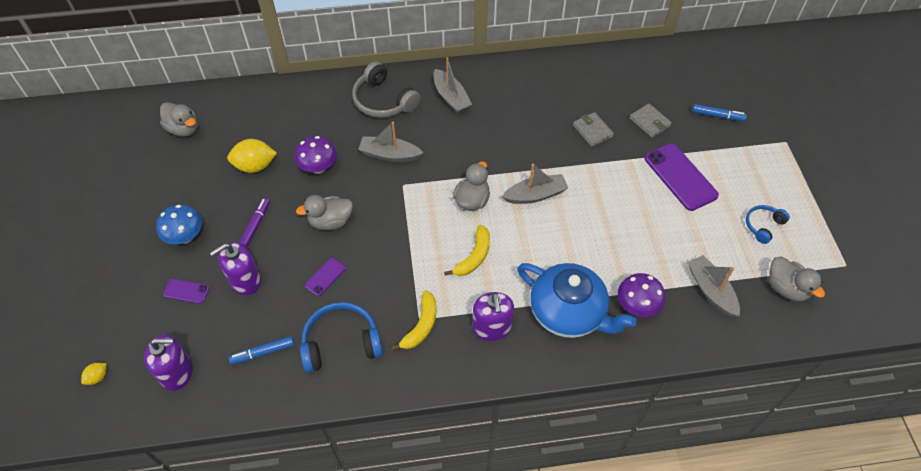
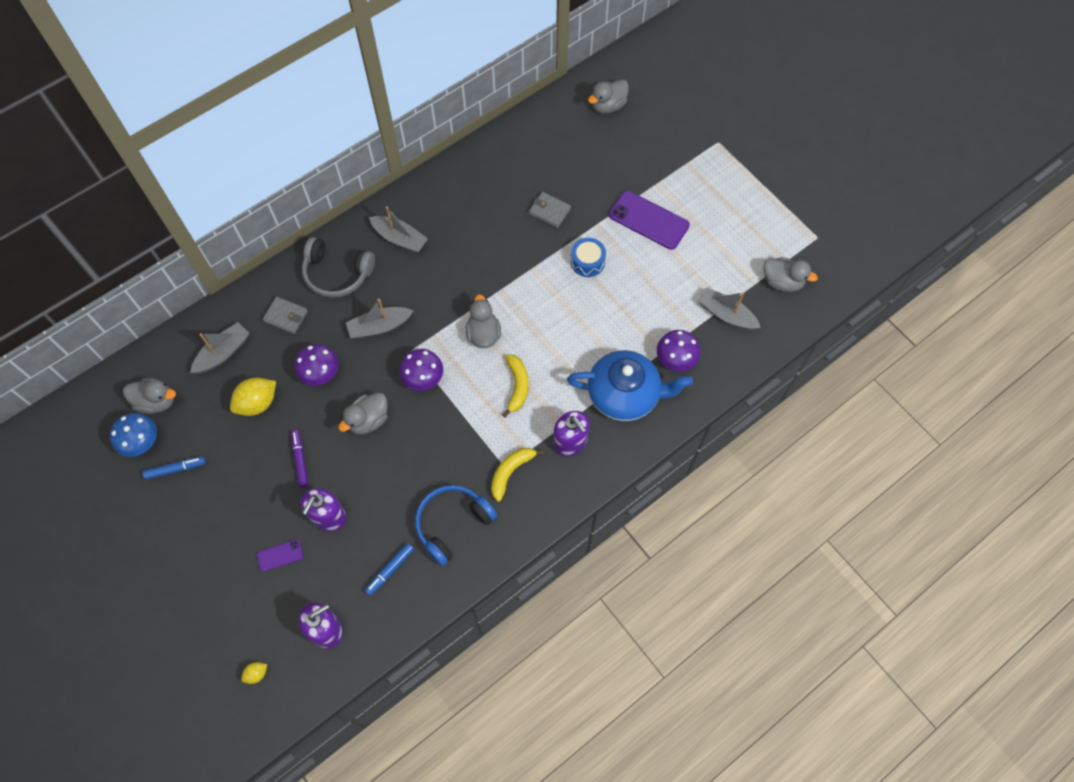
camera: 30 degrees left, 10 degrees up
(98, 377) = (256, 674): yellow lemon -> yellow lemon turned 45 degrees clockwise
(185, 236) = (241, 506): blue mushroom -> blue mushroom (141, 442)
(325, 277) = (399, 474): purple phone -> none
(398, 211) = (423, 378): none -> purple mushroom
(421, 325) = (510, 472): yellow banana -> yellow banana turned 135 degrees counterclockwise
(535, 195) = (535, 300): grey boat -> grey boat (223, 353)
(602, 185) = (587, 262): none -> blue drum
(650, 122) = (594, 177): grey wallet -> grey wallet (286, 316)
(696, 73) = (608, 106): none -> grey duck
(717, 116) = (649, 143): blue marker -> blue marker (175, 469)
(763, 226) = (738, 234): blue headphones -> none

